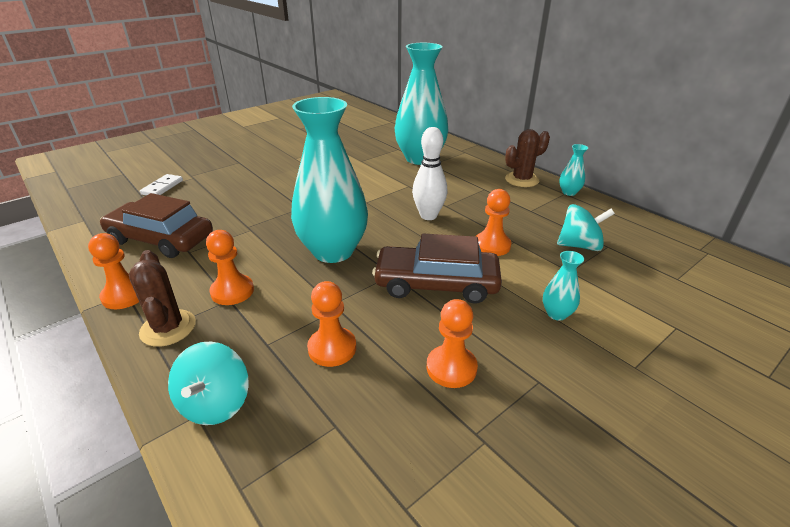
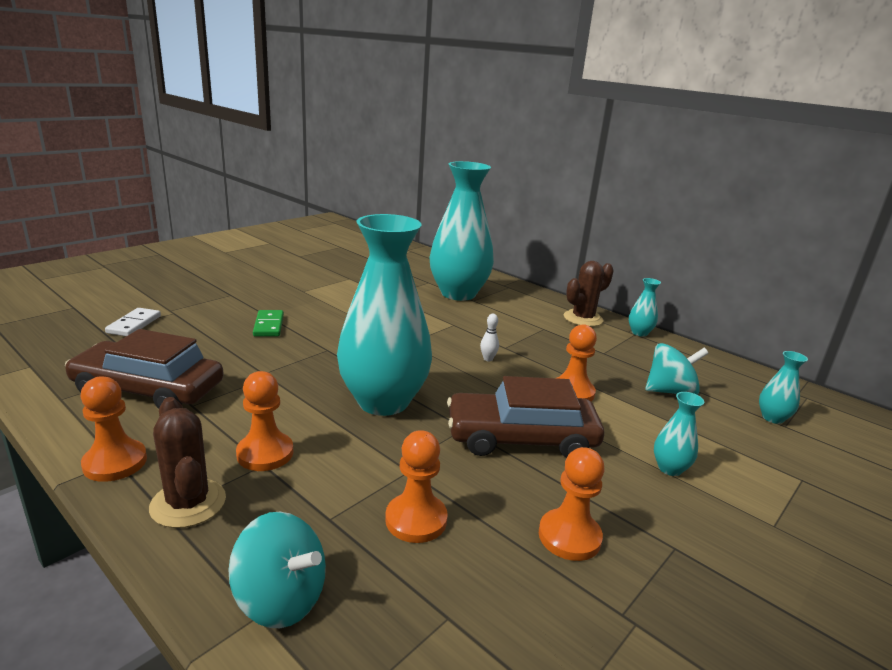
camera: 10 degrees left, 10 degrees down
(216, 403) = (281, 599): turquoise spinning top -> turquoise spinning top turned 60 degrees counterclockwise
(261, 187) = (269, 325): none -> green domino
(428, 216) = (488, 359): white bowling pin -> white bowling pin, size x0.45
(667, 271) = (772, 418): none -> turquoise vase

